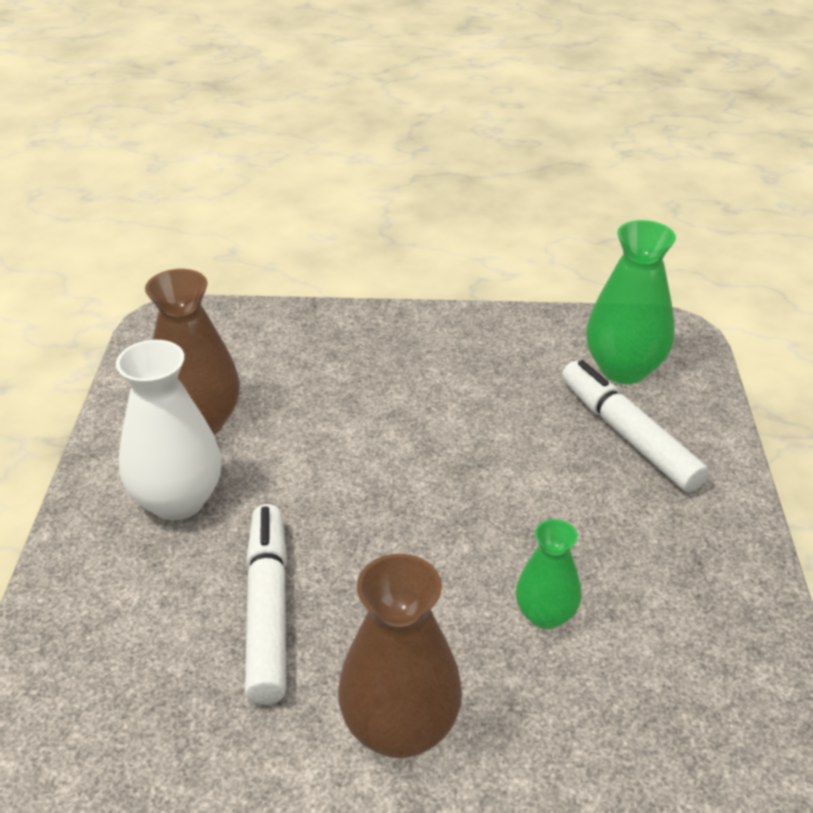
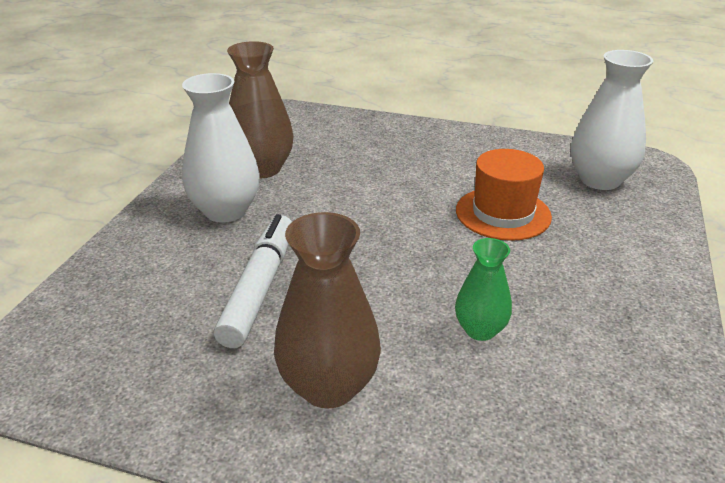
camera: 15 degrees right, 5 degrees down
(525, 441) = (503, 213): none -> orange hat
(623, 369) = (600, 180): green vase -> white vase
(628, 435) = (591, 222): white marker -> none

